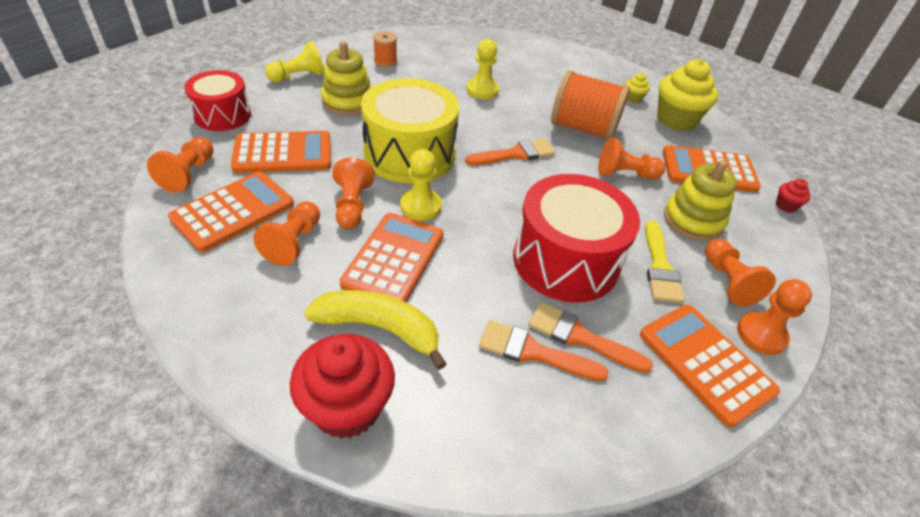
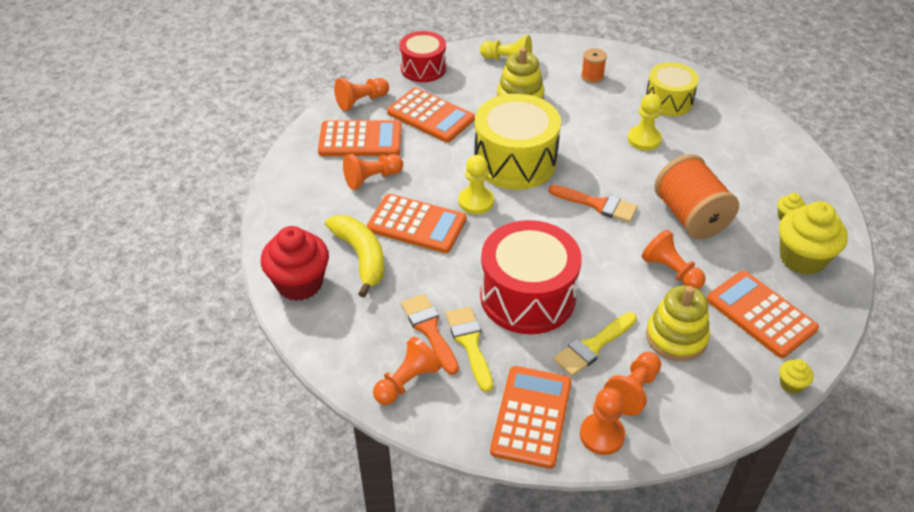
camera: 50 degrees right, 0 degrees up
(352, 205) = (432, 176): orange pawn -> orange pawn (407, 381)
(394, 259) = (416, 224): orange calculator -> orange calculator turned 45 degrees clockwise
(463, 56) = (668, 101): none -> yellow drum
(580, 337) = (470, 343): orange brush -> yellow brush
(786, 206) = (791, 384): red cupcake -> yellow cupcake

